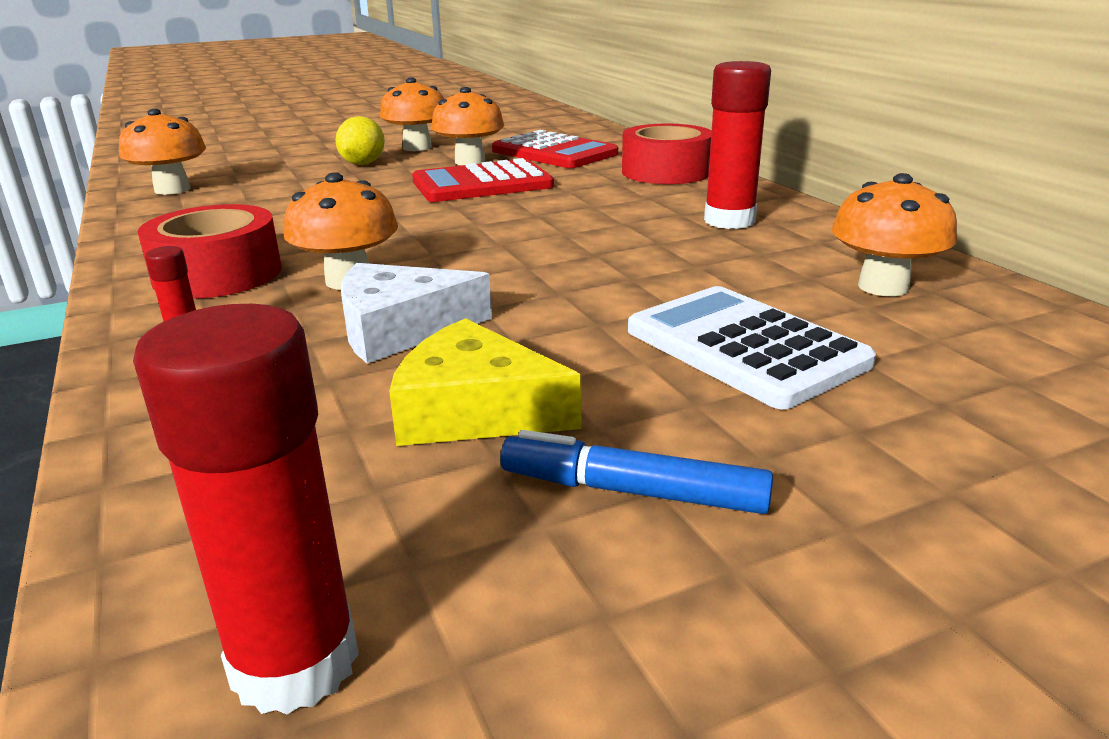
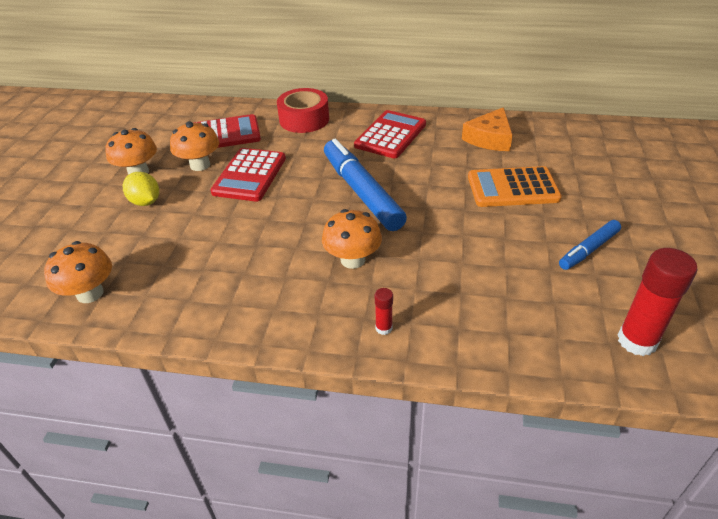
camera: 55 degrees left, 15 degrees up
(218, 274) = (295, 302): red tape -> none
(400, 329) = (426, 260): white cheese -> none
(475, 410) = (515, 263): yellow cheese -> none
(535, 243) = (361, 192): none -> blue marker
(729, 221) = (390, 135): red glue stick -> red calculator
(745, 347) = (512, 188): white calculator -> orange calculator
(883, 287) = (489, 138): orange mushroom -> orange cheese

